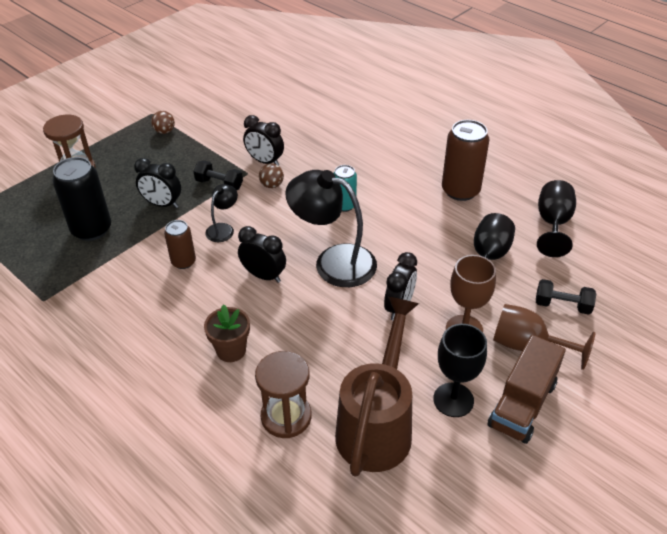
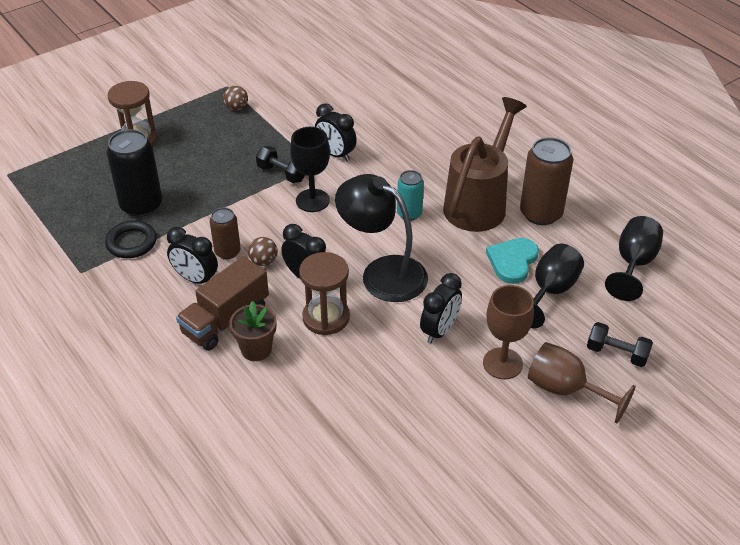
camera: 10 degrees right, 0 degrees up
(88, 265) = (131, 242): none -> black ring
(162, 204) = (218, 188): black clock -> black clock (196, 279)
(223, 229) = (275, 222): black lamp -> none
(272, 185) = (337, 181): brown ball -> brown ball (263, 261)
(286, 417) = (296, 423): brown hourglass -> brown hourglass (326, 317)
(377, 425) = (386, 445): brown watering can -> brown watering can (479, 203)
(447, 235) = (512, 261): none -> turquoise heart
(453, 400) = (471, 433): black goblet -> black goblet (312, 200)
(522, 404) = (542, 449): brown truck -> brown truck (225, 320)

